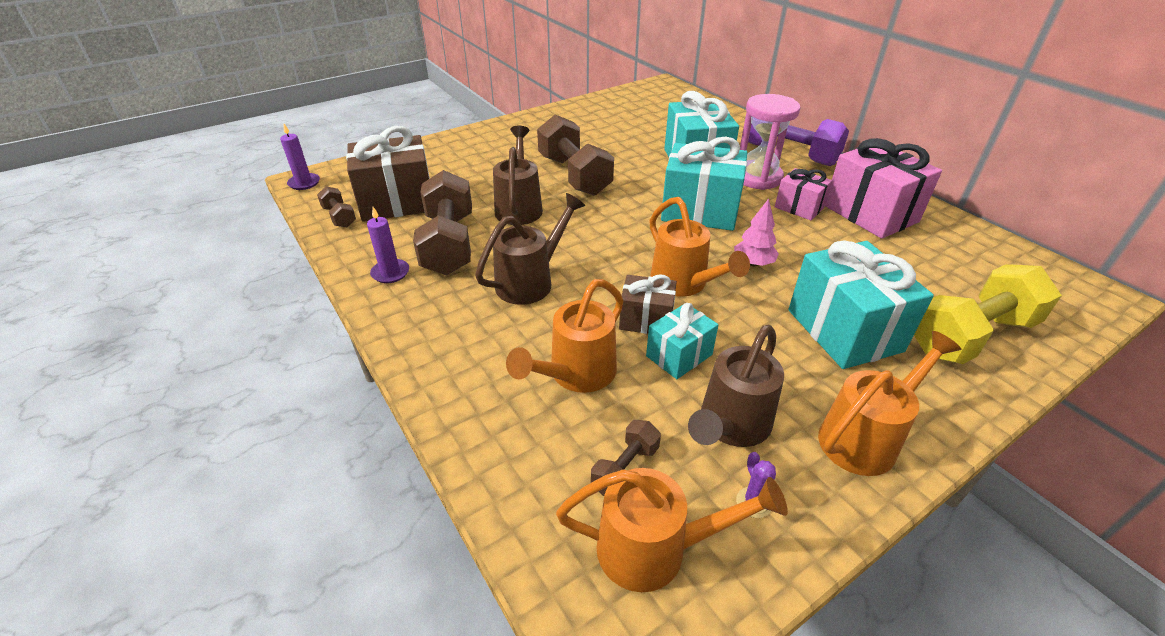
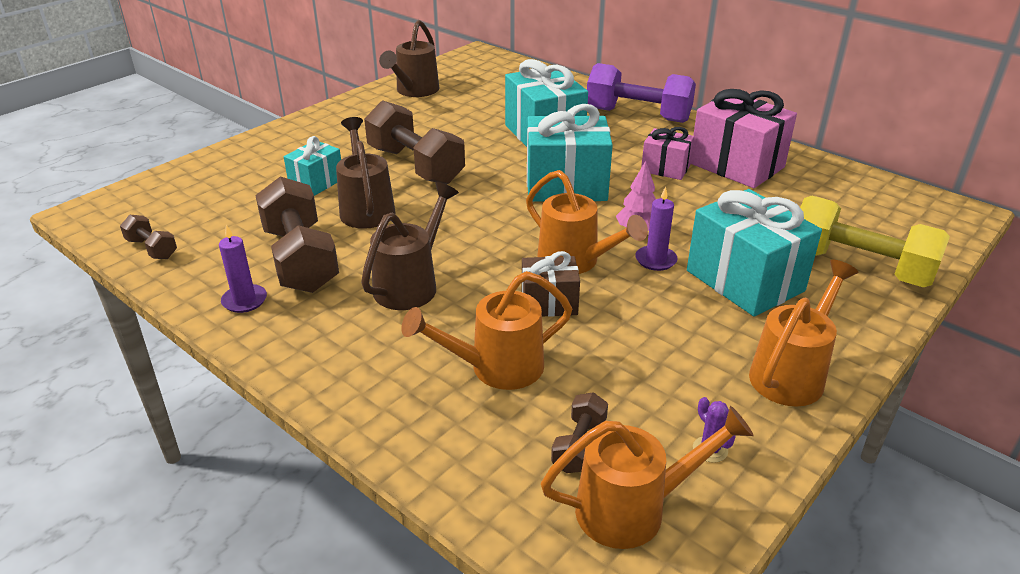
camera: 15 degrees left, 5 degrees down
(304, 183) = (87, 216): purple candle -> purple candle (655, 260)
(397, 202) = (217, 222): brown gift -> none
(576, 374) = (496, 368): orange watering can -> orange watering can turned 45 degrees clockwise
(679, 355) = (594, 331): turquoise gift -> turquoise gift (316, 183)
(730, 426) = (666, 387): brown watering can -> brown watering can (414, 91)
(757, 178) = (614, 143): pink hourglass -> none
(970, 336) = (858, 267): yellow dumbbell -> yellow dumbbell turned 75 degrees clockwise

